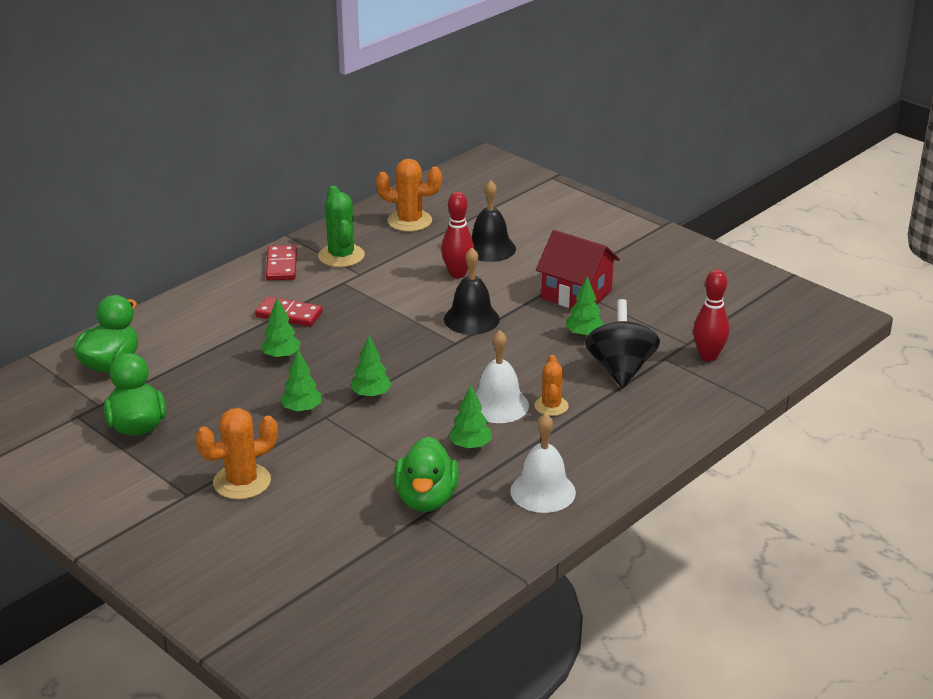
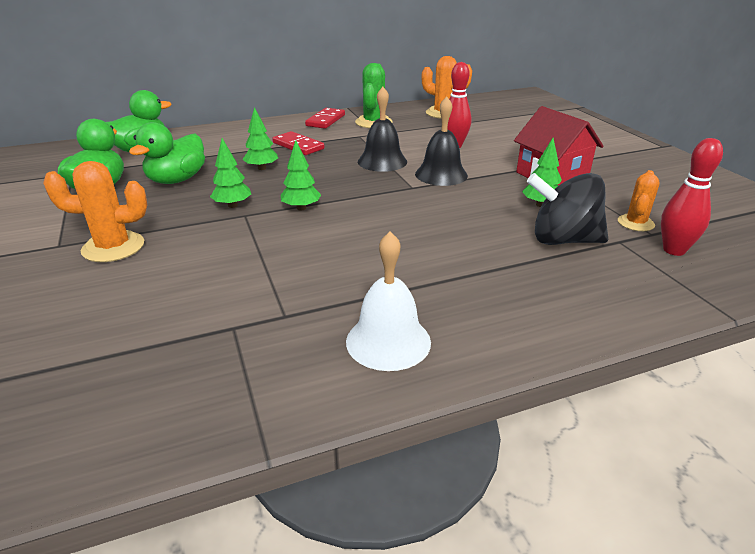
camera: 25 degrees right, 0 degrees up
(426, 499) = (254, 311): green duck -> green duck (177, 180)
(470, 446) = (349, 271): green tree -> none
(490, 248) = (494, 136): black bell -> black bell (382, 161)
(498, 405) = (410, 242): white bell -> none
(551, 406) = (464, 256): orange cactus -> orange cactus (635, 223)
(620, 369) = (563, 240): black spinning top -> black spinning top turned 105 degrees counterclockwise

